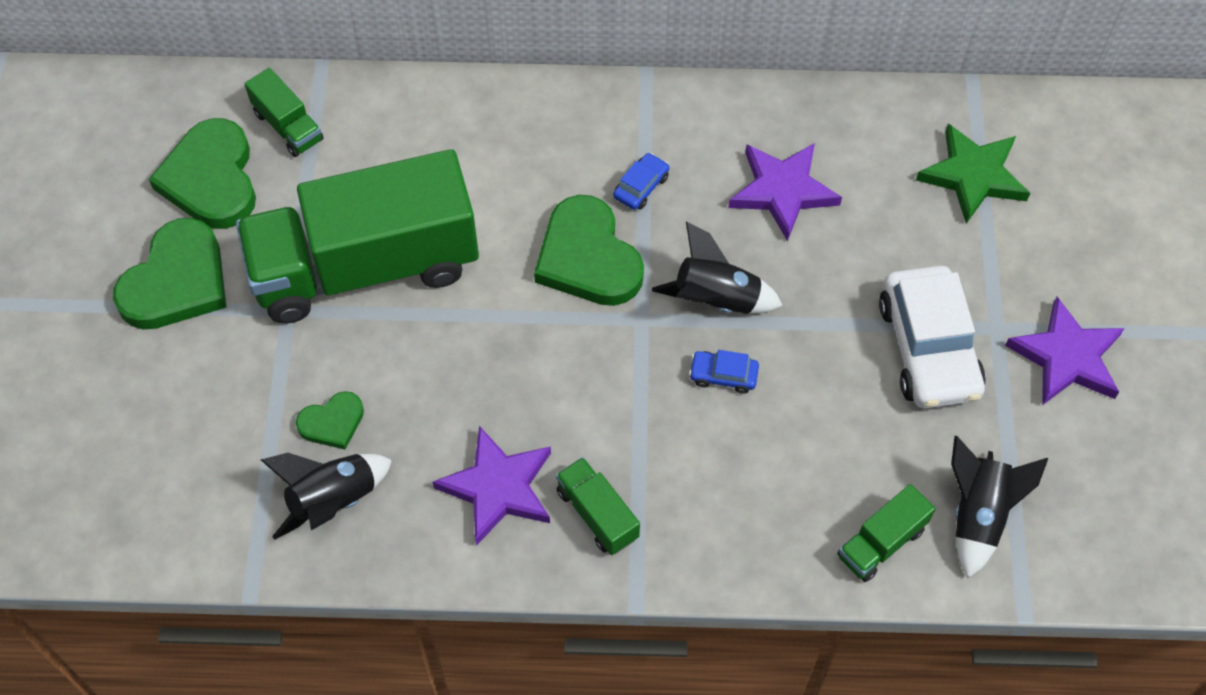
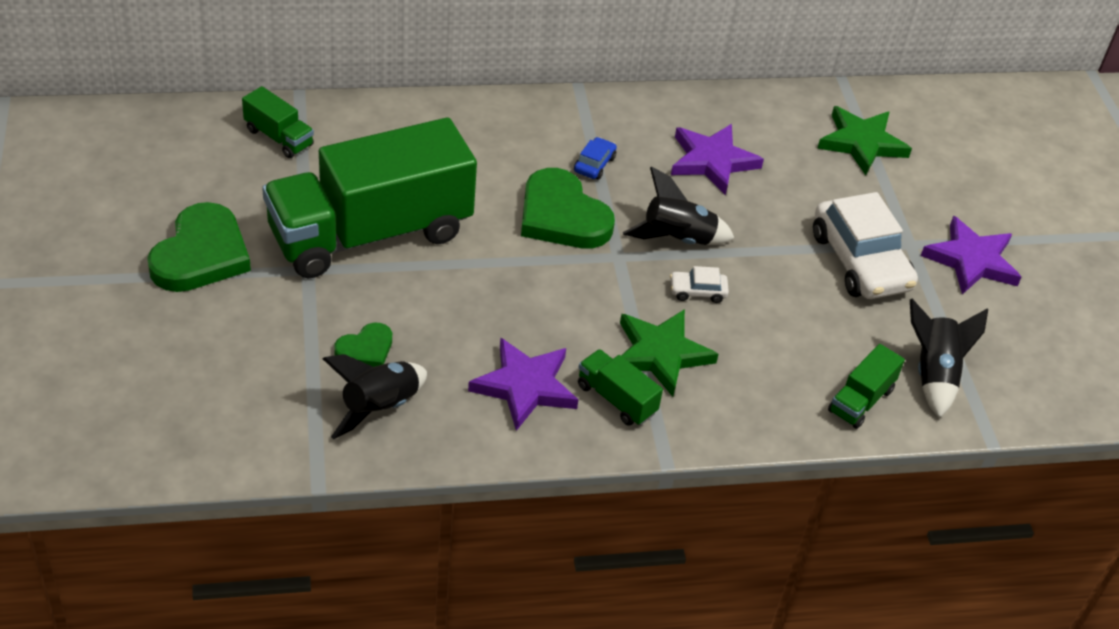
camera: 15 degrees left, 15 degrees down
(211, 179) = (217, 178): green heart -> none
(661, 458) = (660, 354): none -> green star
(723, 375) = (697, 291): blue car -> white car

